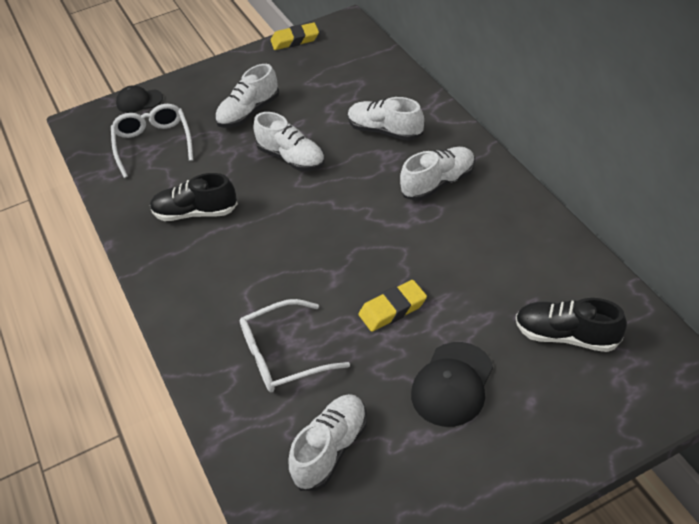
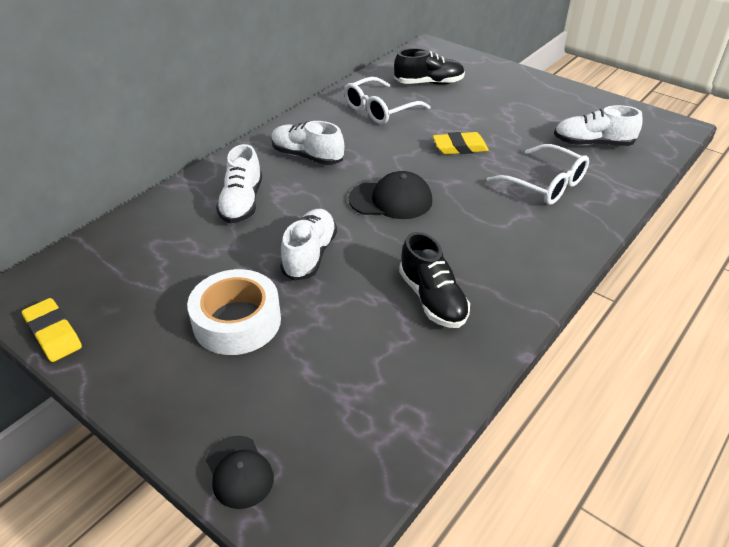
camera: 120 degrees left, 5 degrees down
(153, 144) = (334, 399): white glasses -> white glasses (380, 110)
(249, 112) = (237, 321): white shoe -> white tape
(392, 309) = (460, 147): yellow eraser -> yellow eraser turned 45 degrees counterclockwise
(452, 384) = (501, 112): black cap -> black cap (391, 200)
(566, 336) = (429, 83): black shoe -> black shoe turned 90 degrees counterclockwise

